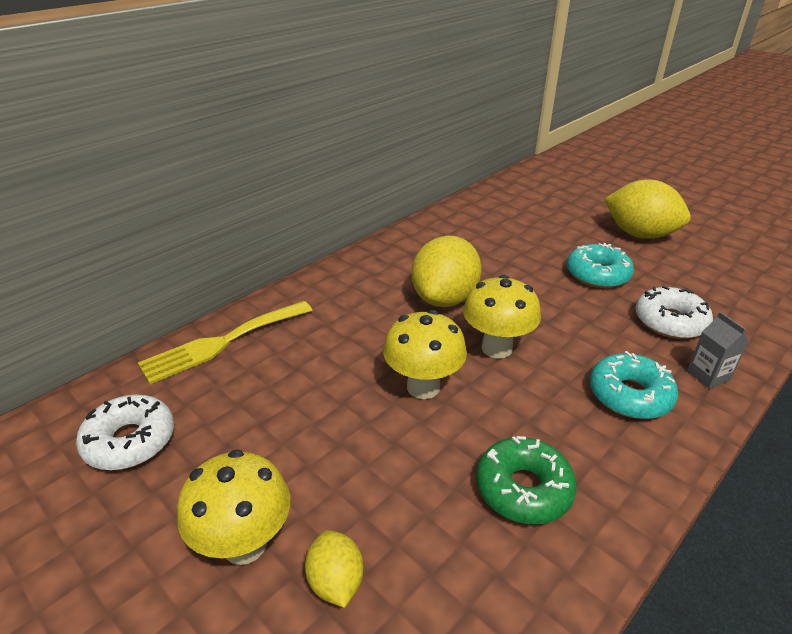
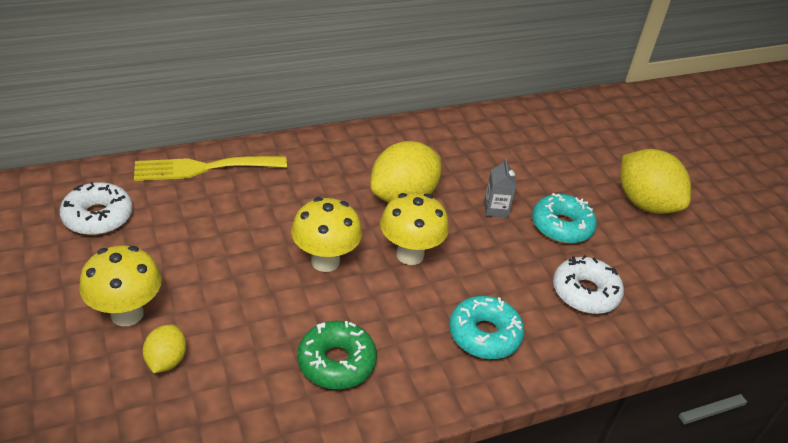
camera: 20 degrees right, 5 degrees up
(708, 375) = (570, 348): grey carton -> grey carton (496, 209)

